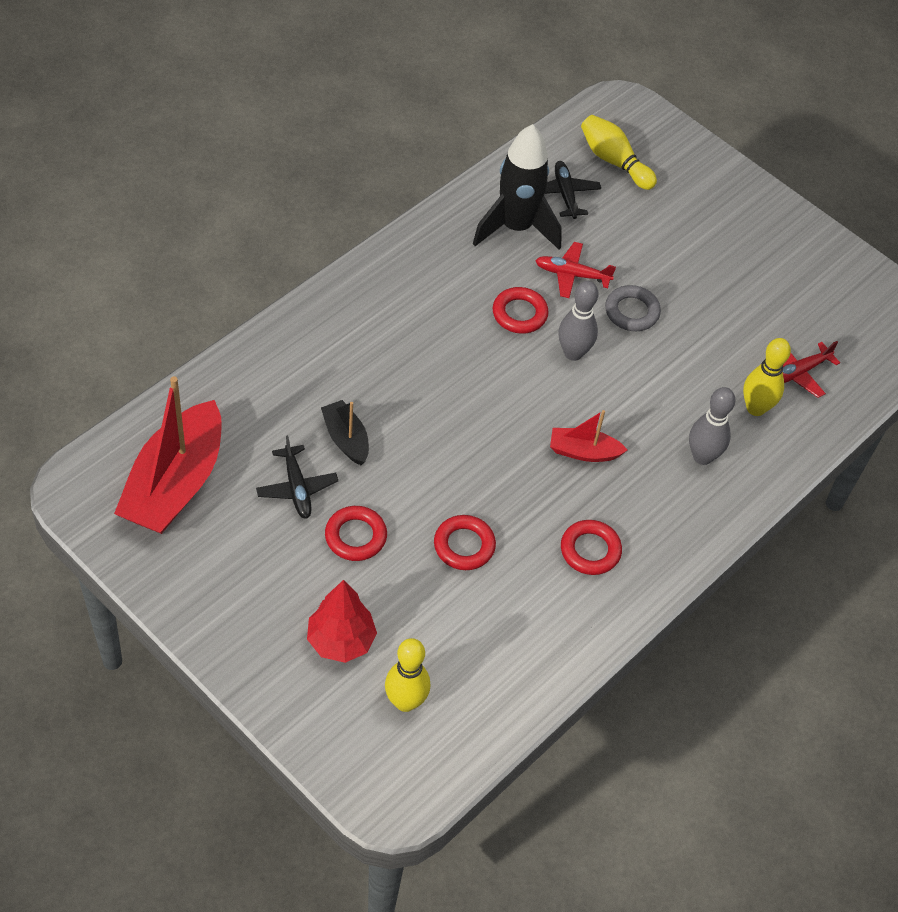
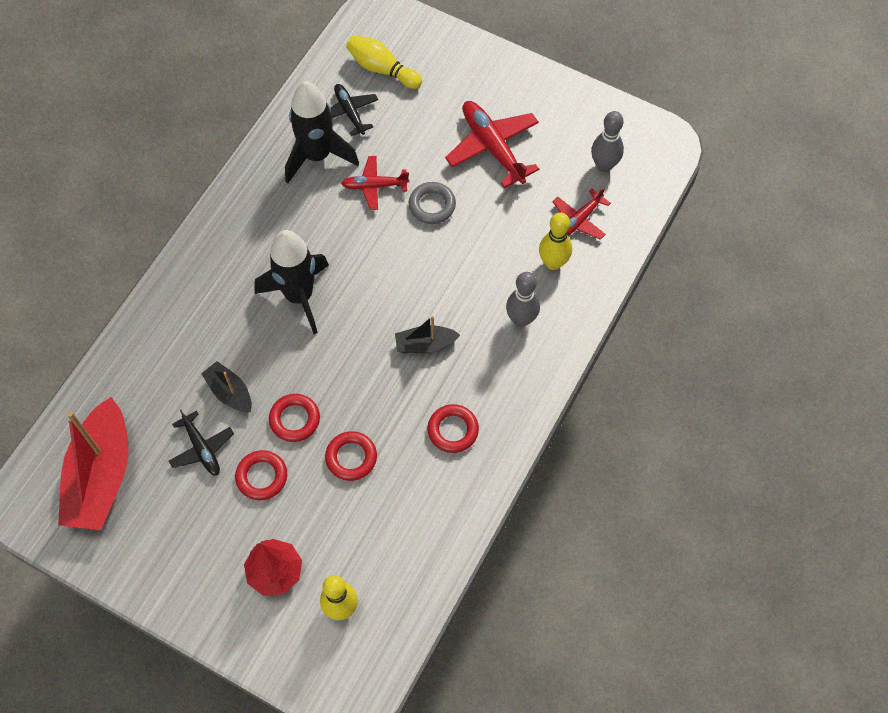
camera: 10 degrees left, 10 degrees up
(453, 363) = (299, 296): none -> black rocket
(519, 314) = (341, 235): red ring -> red ring (294, 419)
(573, 353) = (394, 257): grey bowling pin -> grey bowling pin (604, 165)
(583, 452) = (425, 344): red boat -> black boat
(718, 271) = (492, 147): none -> red plane

